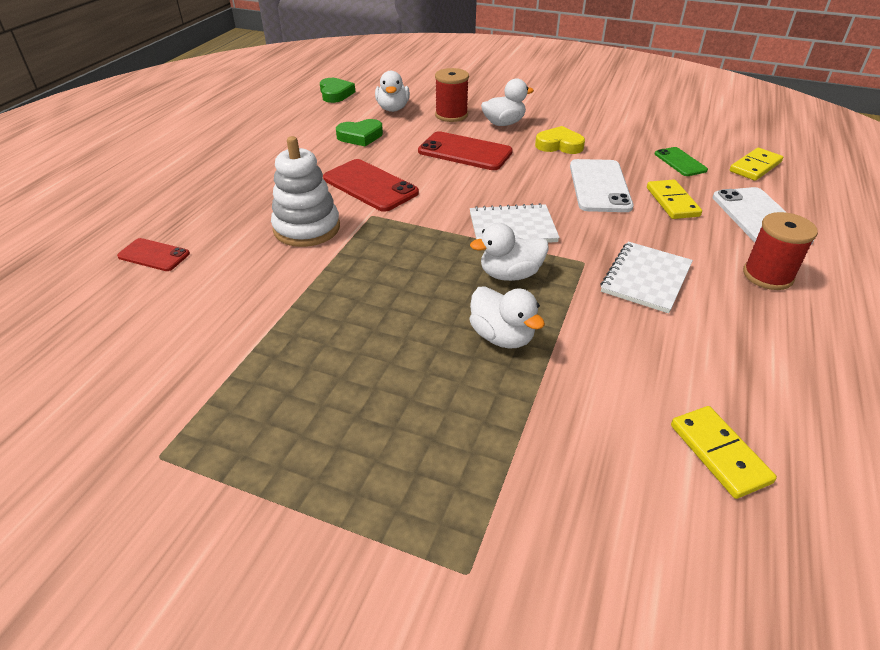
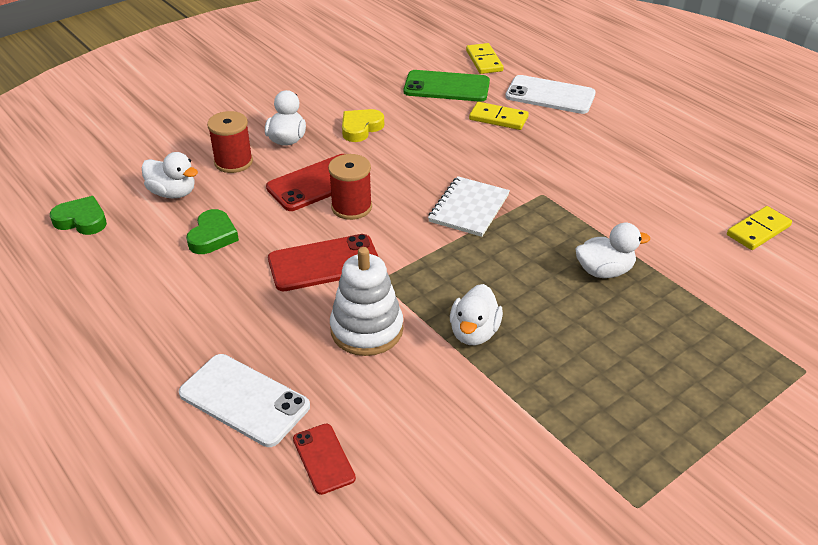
camera: 60 degrees left, 0 degrees up
(154, 255) = (323, 458): red phone -> red phone turned 75 degrees counterclockwise
(510, 275) = (532, 236): white duck -> white duck (474, 332)
(599, 186) = (446, 139): white phone -> white phone (244, 400)
(646, 278) = (582, 176): white notebook -> none
(680, 162) = (446, 87): green phone -> green phone, size x1.71
(719, 453) = (758, 231): yellow domino -> yellow domino turned 45 degrees counterclockwise
(767, 275) = (614, 127): red spool -> red spool (351, 207)

